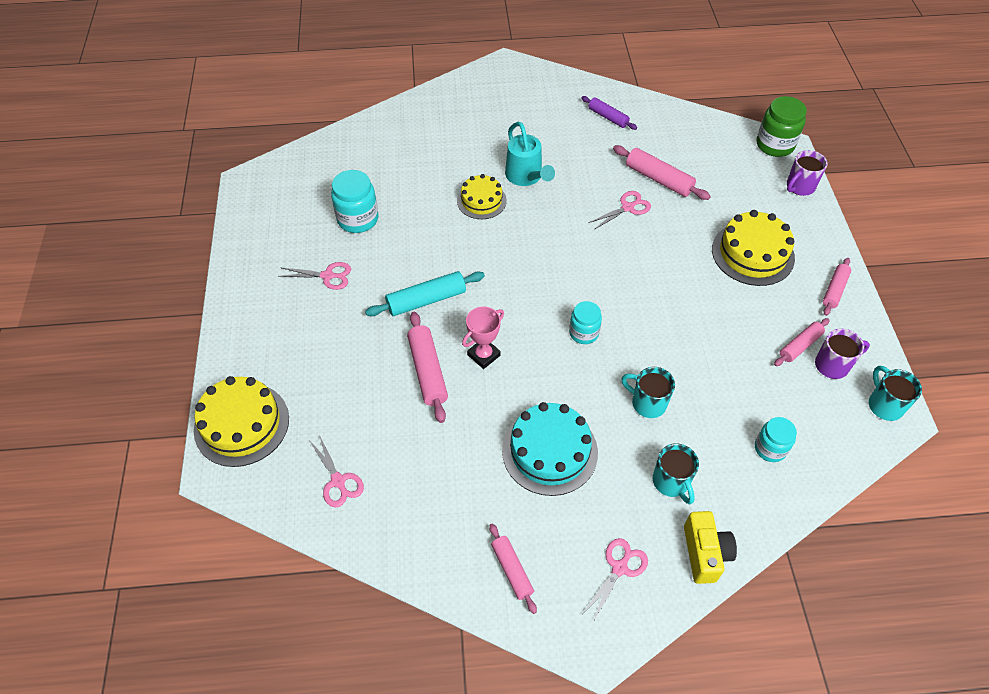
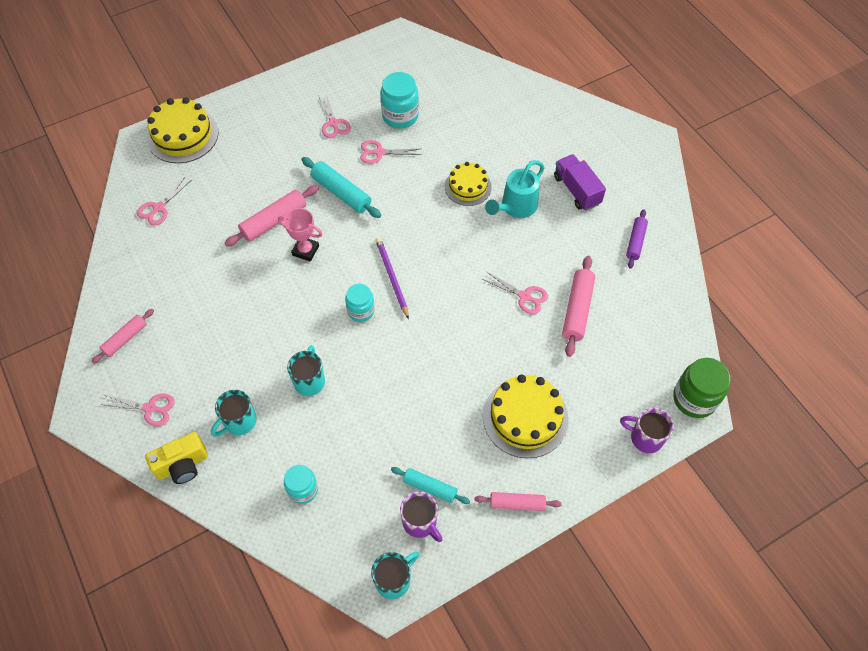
camera: 65 degrees right, 5 degrees up
(394, 251) = (379, 152): none -> pink scissors
(532, 131) = (576, 190): none -> purple truck
(549, 451) = (234, 327): turquoise cake -> none
(557, 295) = (392, 278): none -> purple pencil
(799, 346) = (430, 487): pink rolling pin -> turquoise rolling pin

